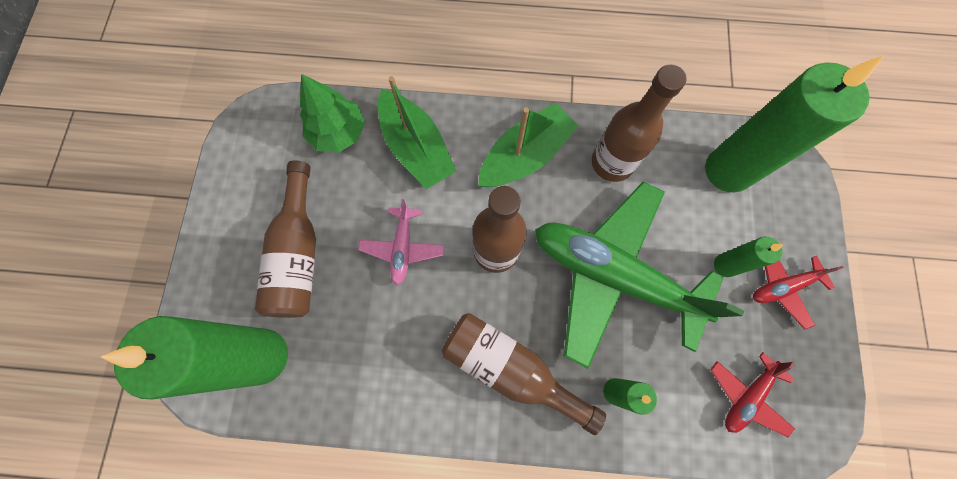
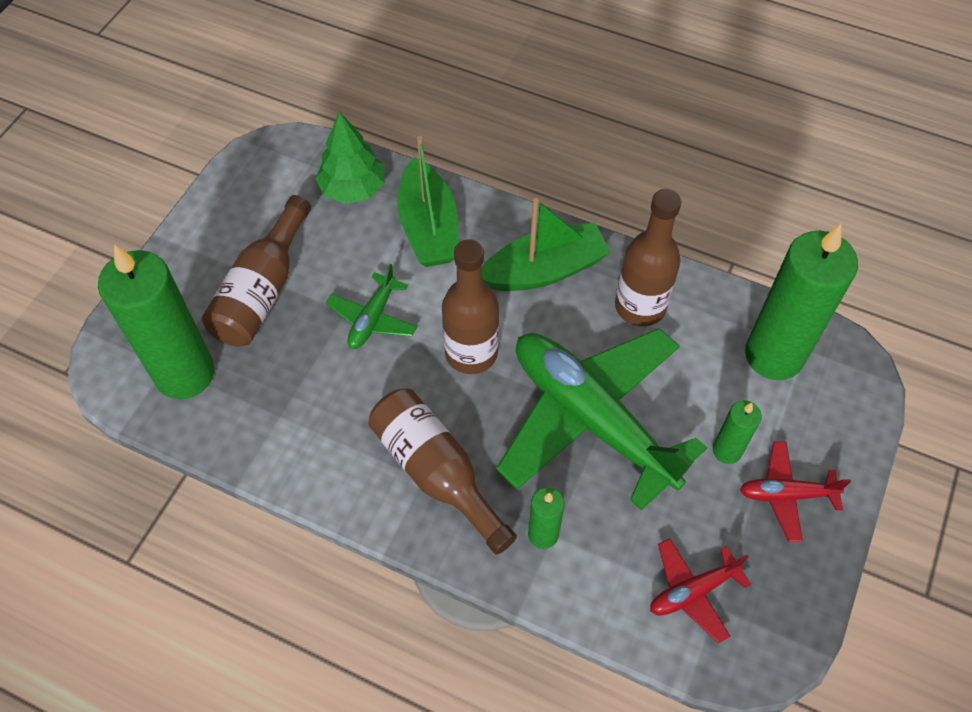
camera: 20 degrees right, 15 degrees down
(403, 248) = (372, 319): pink plane -> green plane

